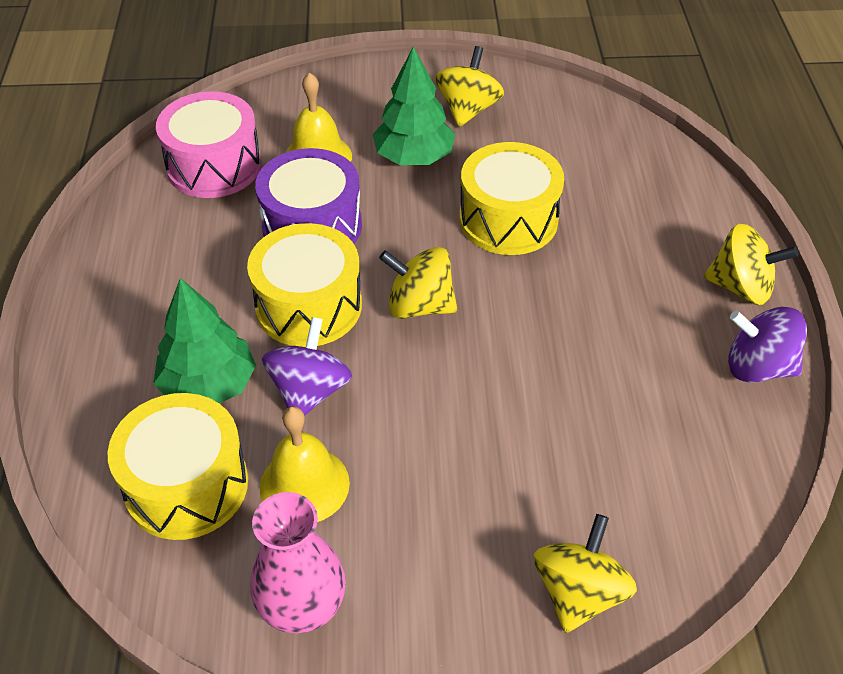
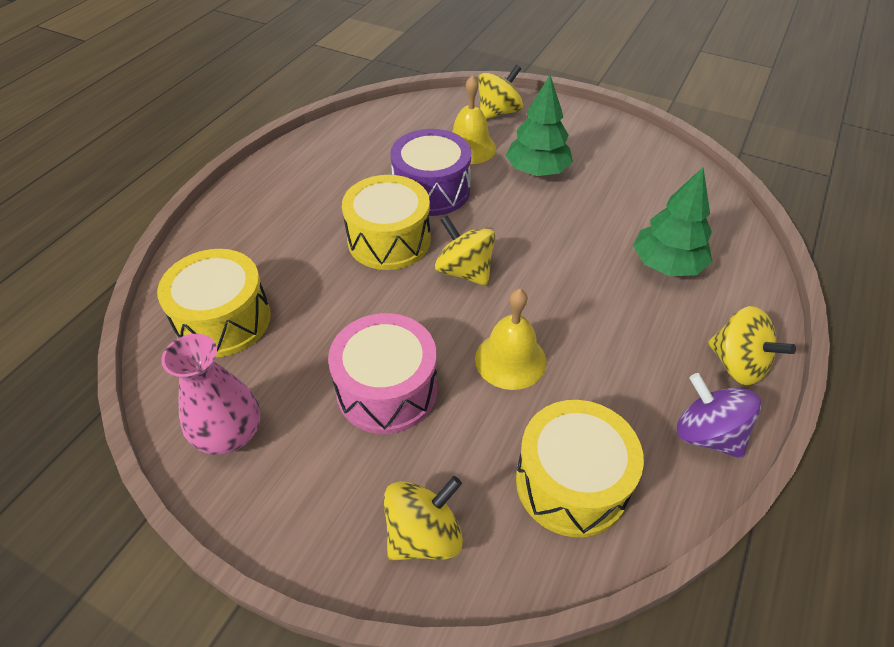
camera: 30 degrees right, 0 degrees up
(208, 385) = (286, 263): green tree -> green tree (666, 265)
(214, 166) = (398, 130): pink drum -> pink drum (387, 390)
(304, 485) = (294, 355): yellow bell -> yellow bell (510, 360)
(309, 391) = (346, 295): purple spinning top -> none
(468, 110) = (602, 153): yellow spinning top -> yellow spinning top (498, 112)
(508, 219) = (576, 238): yellow drum -> yellow drum (571, 482)

